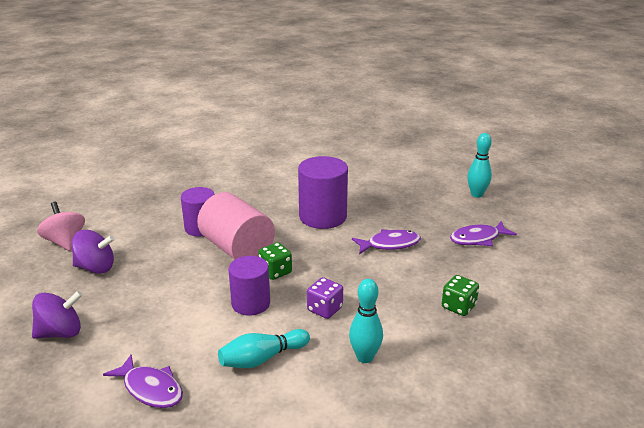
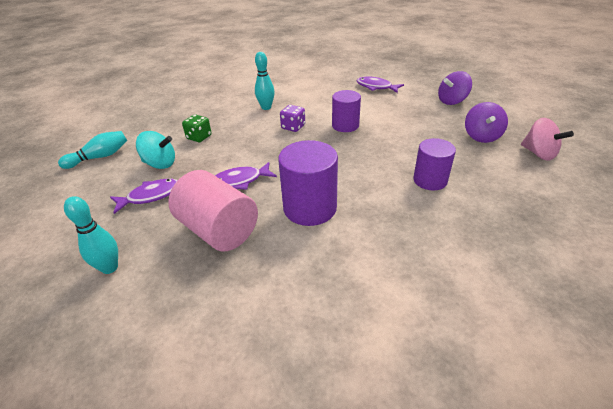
camera: 175 degrees right, 10 degrees up
(96, 268) = (481, 136): purple spinning top -> purple spinning top turned 75 degrees counterclockwise
(237, 249) = (380, 163): pink cylinder -> pink cylinder (218, 230)
(262, 358) = (324, 102): turquoise bowling pin -> turquoise bowling pin (100, 157)
(275, 272) = (337, 147): green dice -> none
(490, 272) = (160, 164): none -> turquoise spinning top

